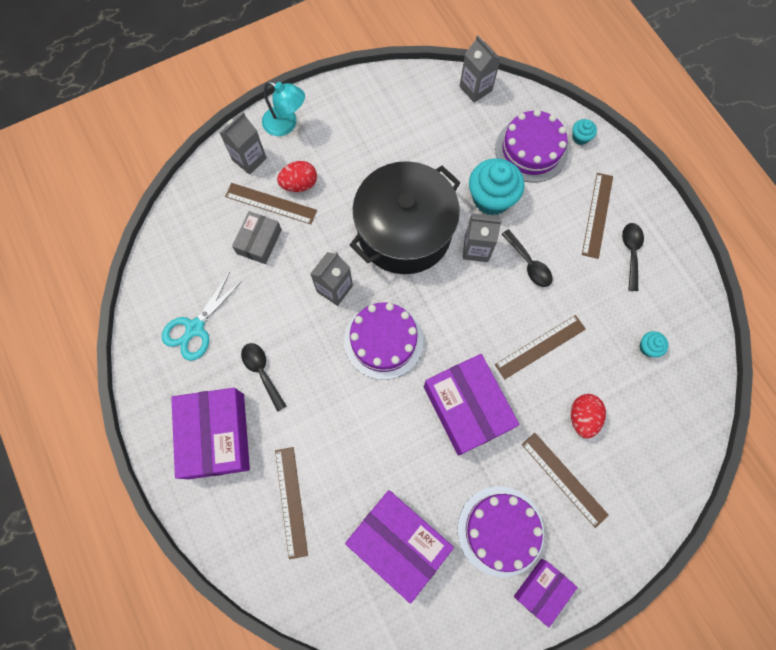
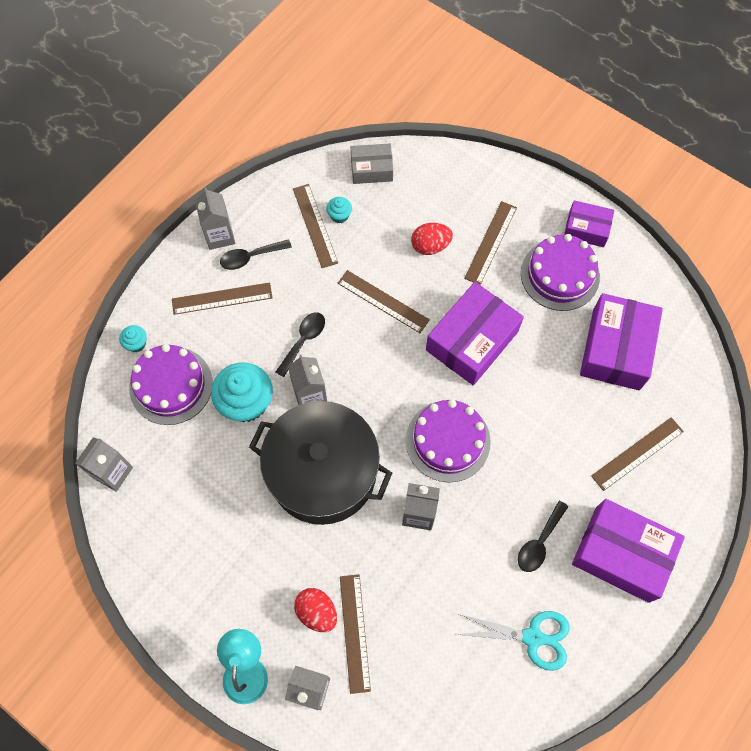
camera: 115 degrees left, 5 degrees down
(216, 435) = (622, 554): purple box -> purple box turned 60 degrees clockwise
(259, 241) = (405, 621): grey box -> grey box (371, 169)
(645, 321) = (315, 225): none -> brown ruler
(663, 236) = (220, 236): none -> grey carton

